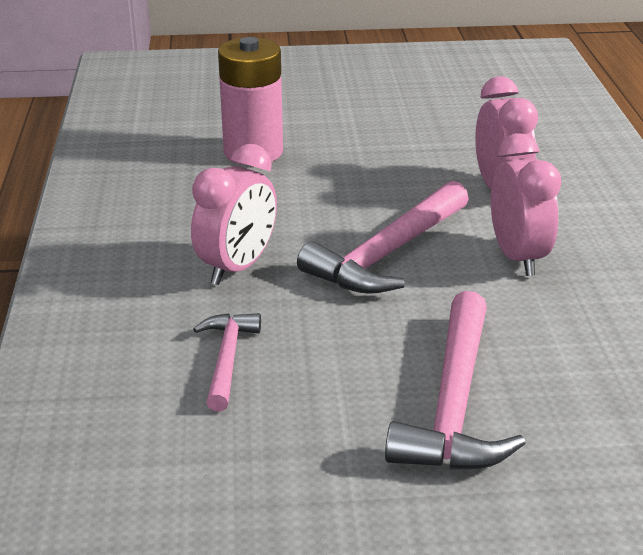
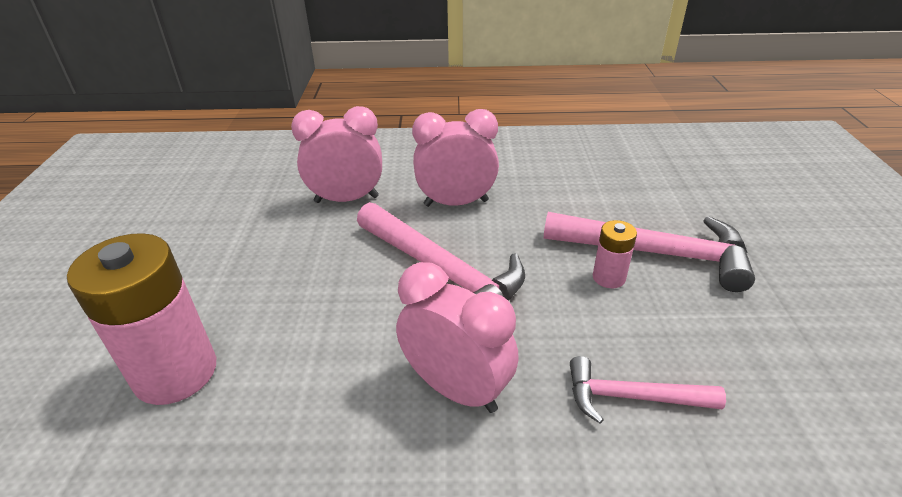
camera: 85 degrees left, 5 degrees up
(398, 361) = (608, 277): none -> pink battery

